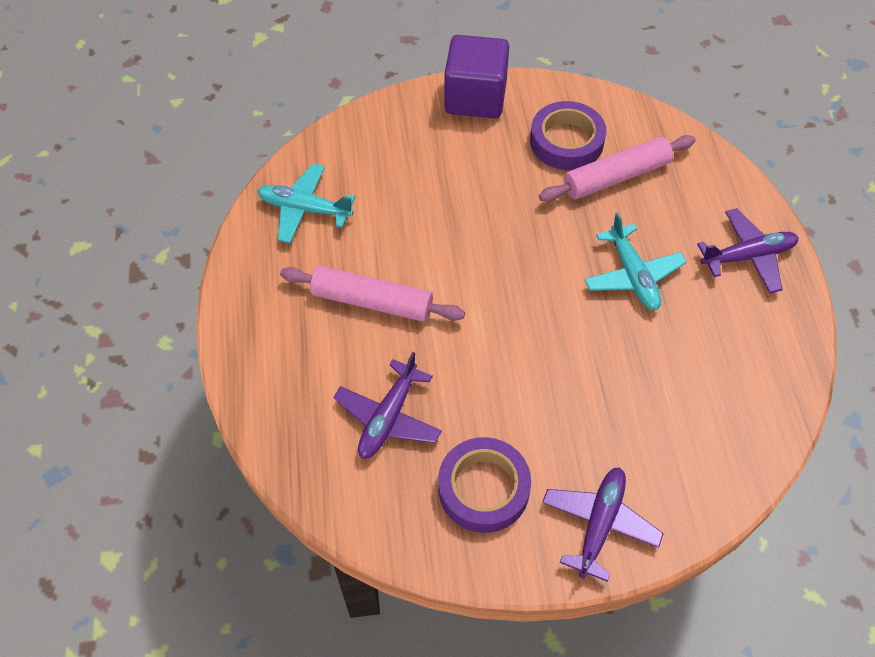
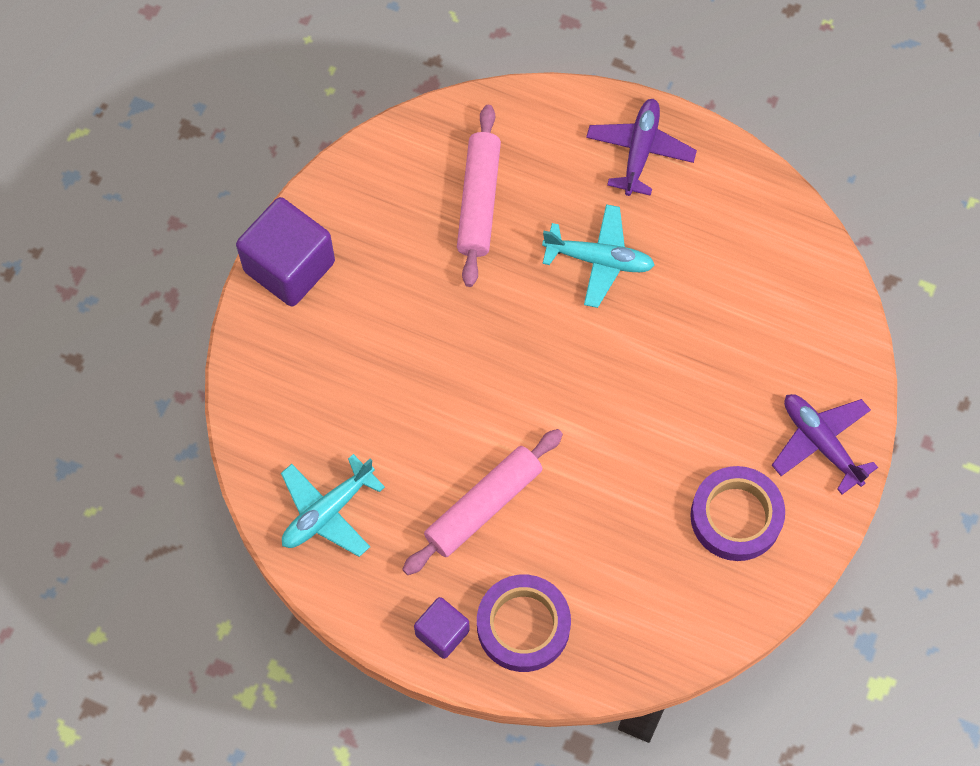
camera: 60 degrees left, 10 degrees up
(252, 326) = (442, 632): none -> purple cube
(388, 417) = (619, 558): purple plane -> none
(566, 141) = (405, 217): purple tape -> purple tape (523, 625)

